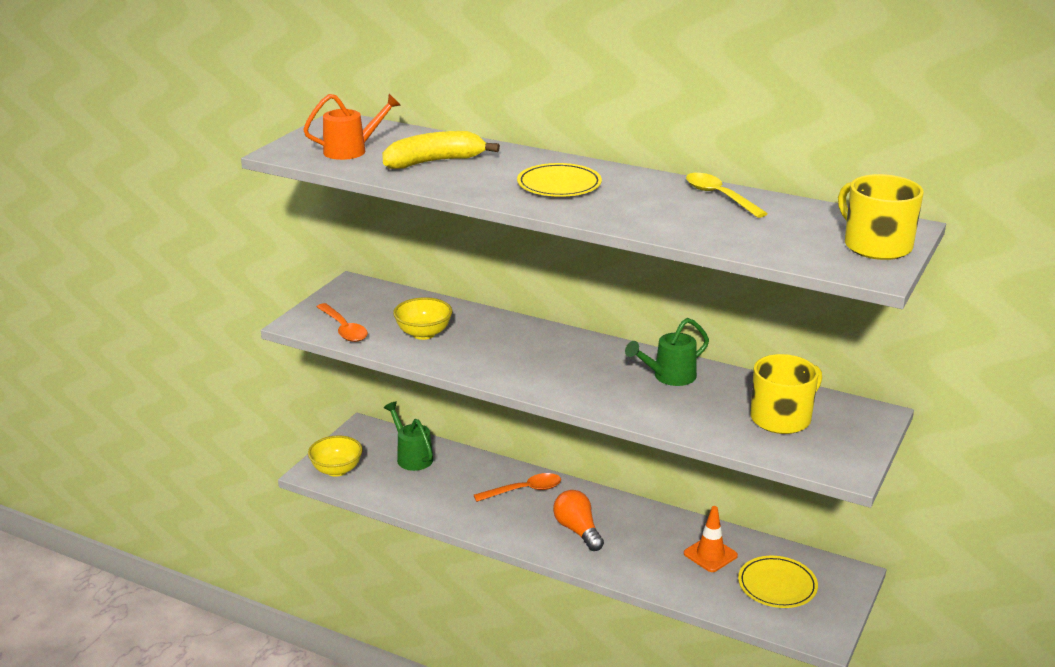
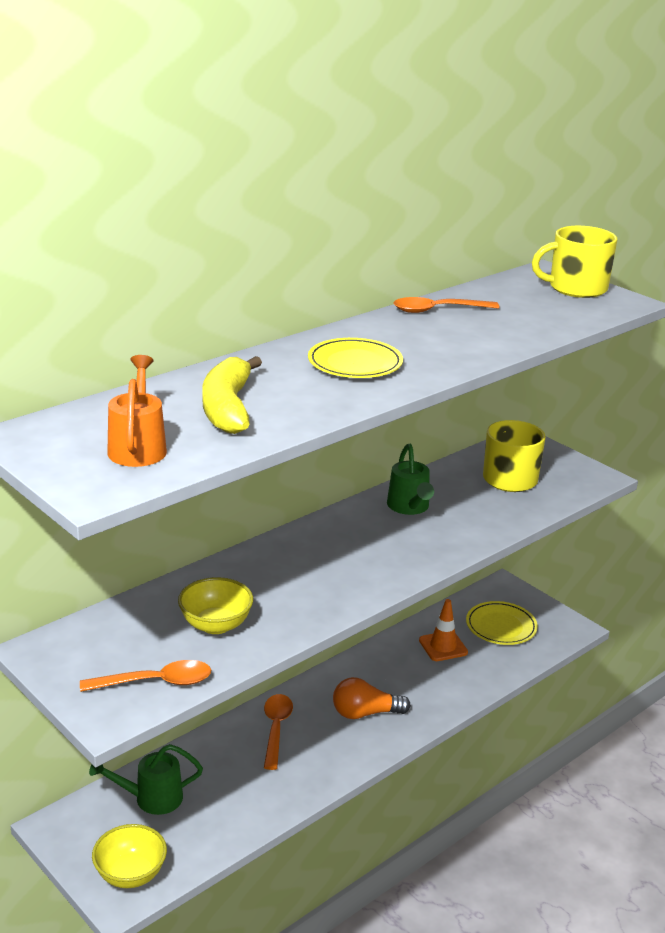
camera: 70 degrees left, 0 degrees up
(719, 196) = (438, 310): yellow spoon -> orange spoon

